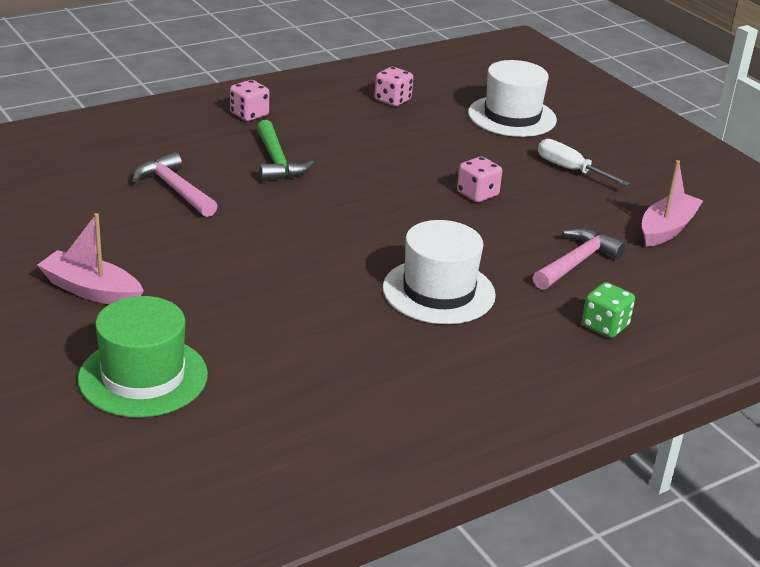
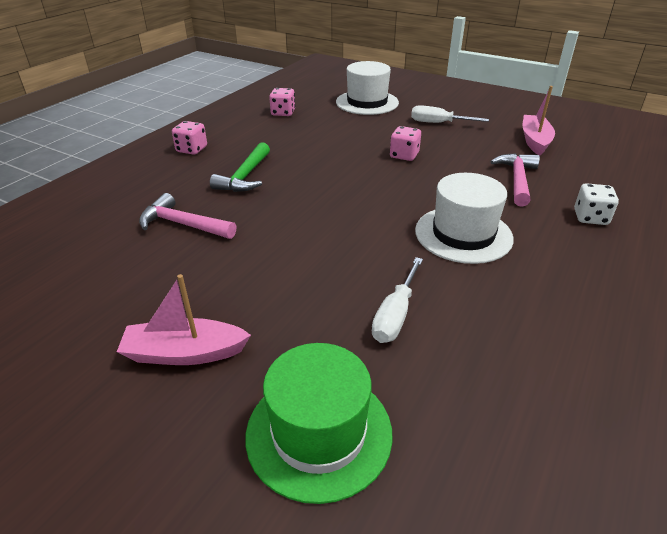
camera: 25 degrees left, 5 degrees up
(277, 161) = (245, 176): green hammer -> green hammer turned 60 degrees clockwise
(289, 329) = (395, 314): none -> white screwdriver
(605, 326) = (590, 217): green dice -> white dice

